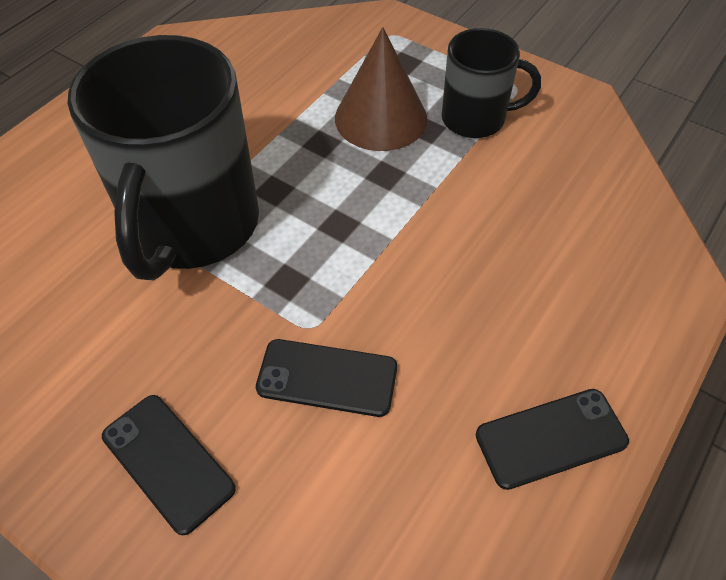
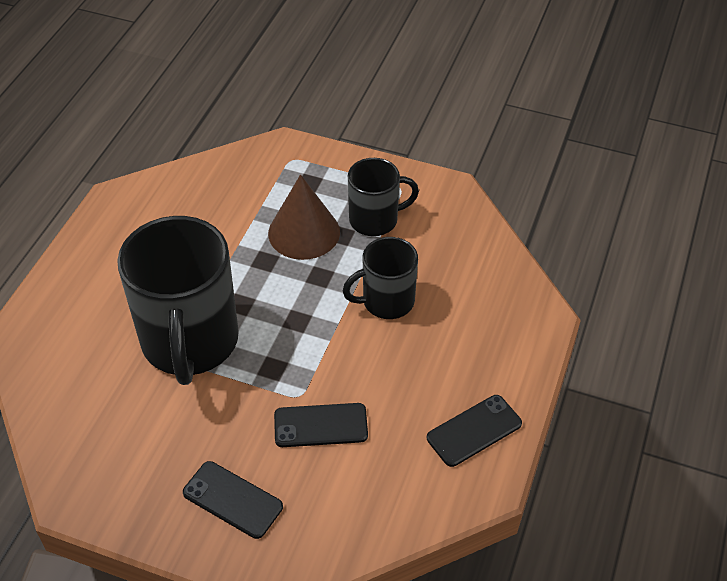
camera: 15 degrees left, 5 degrees down
(464, 223) = (386, 301): none -> black mug

